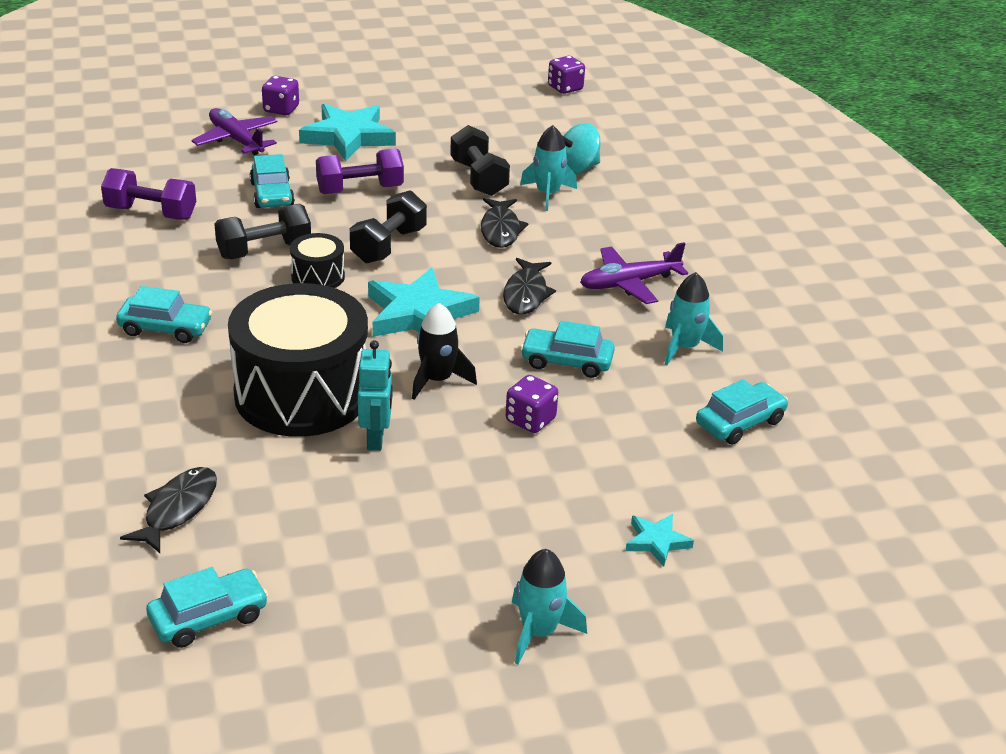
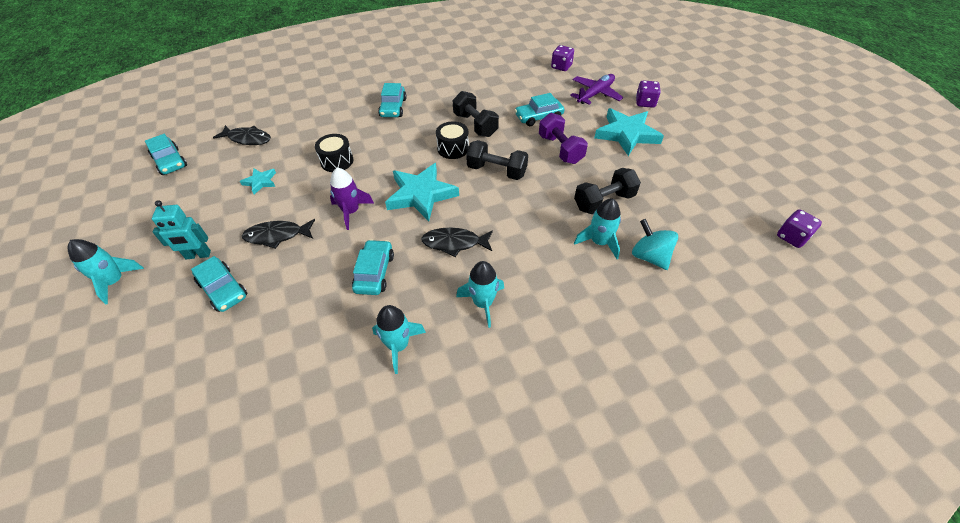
camera: 85 degrees right, 15 degrees up
(151, 213) = (501, 82): purple dumbbell -> none
(302, 394) = (337, 161): black drum -> black drum, size x0.44
(376, 439) = (295, 194): turquoise robot -> turquoise robot (198, 255)
(437, 380) = (351, 212): black rocket -> purple rocket
(500, 230) = (536, 221): black fish -> black fish (277, 236)
(530, 420) = (309, 259): purple dice -> purple dice (561, 67)
(629, 283) = (483, 303): purple plane -> turquoise rocket
(657, 542) = (174, 336): turquoise star -> turquoise star (260, 182)
(740, 422) = (299, 388): turquoise car -> turquoise car (223, 289)

